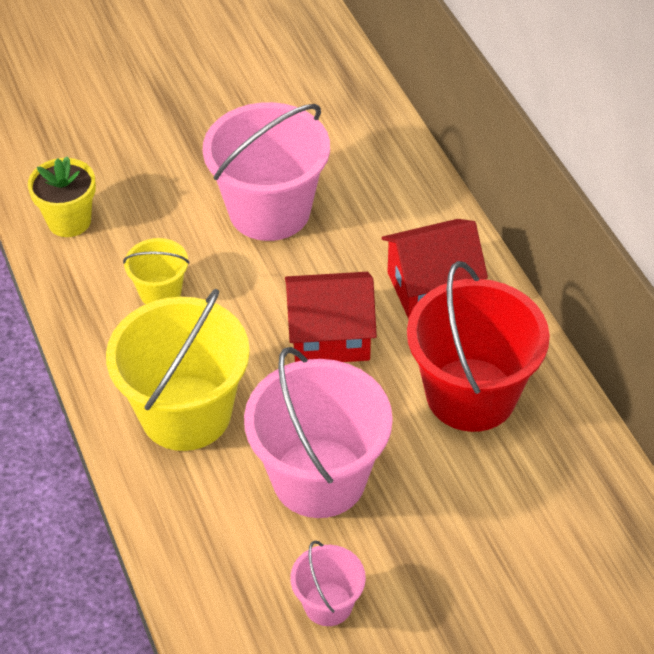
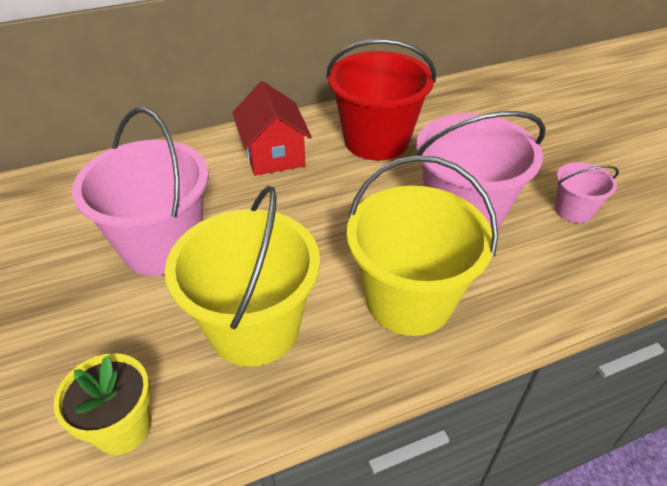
camera: 90 degrees left, 5 degrees down
(160, 292) = (254, 327): yellow bucket -> yellow bucket, size x2.04
(330, 336) = (320, 207): red house -> none

